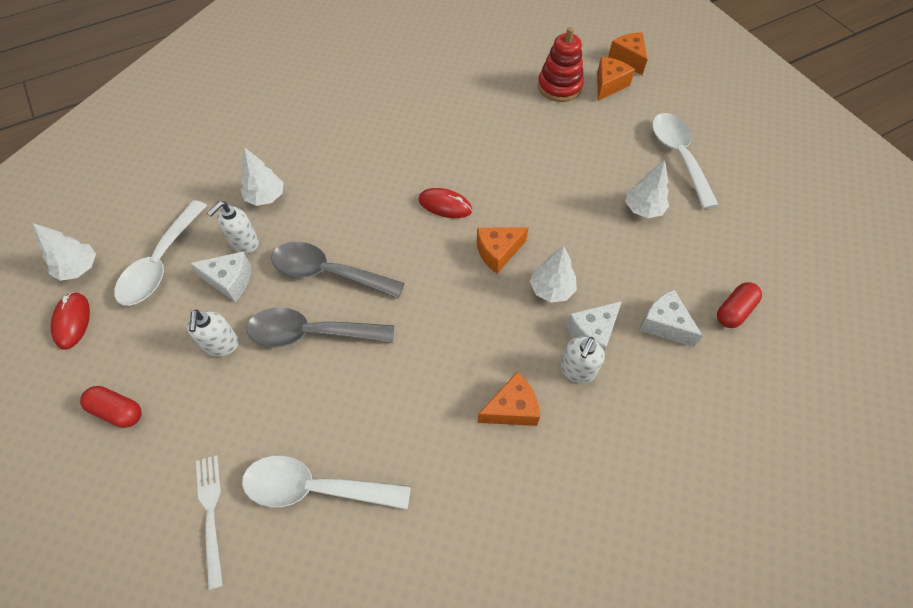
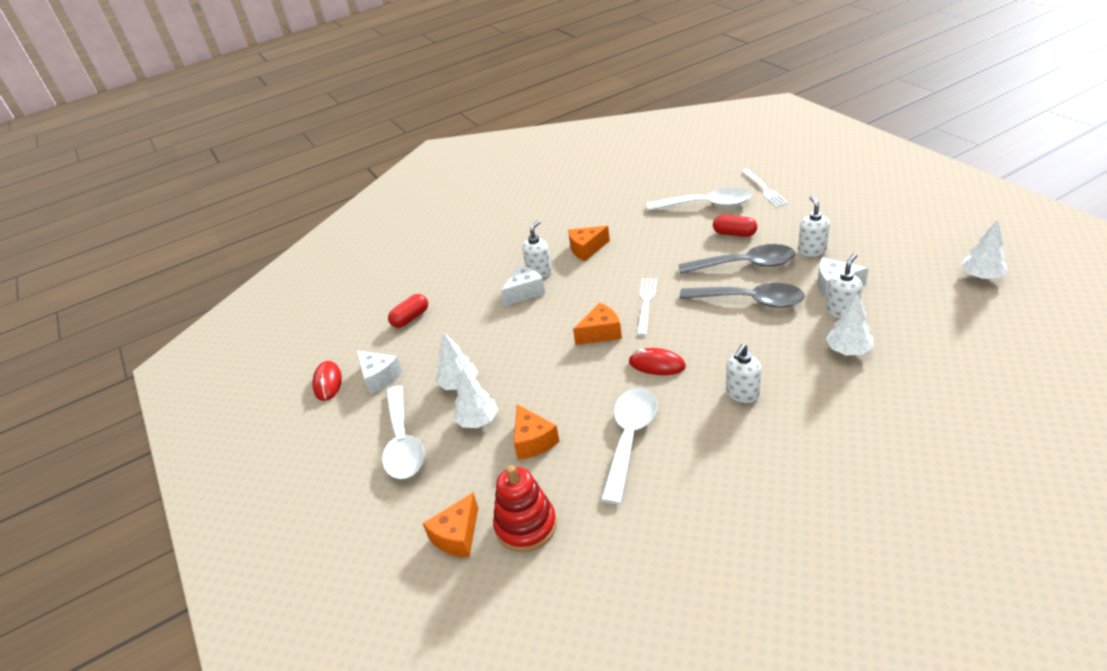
camera: 175 degrees left, 20 degrees down
(72, 321) = (946, 247): red mouse -> red mouse (328, 382)
(118, 411) = (860, 214): red capsule -> red capsule (734, 233)
(161, 263) = (908, 288): white spoon -> white spoon (629, 438)
(376, 166) = (742, 394): none -> white soap dispenser
(443, 287) = (646, 303): none -> white fork
(551, 289) = (554, 313): white tree -> white tree (478, 420)
(628, 59) = (417, 588): orange cheese -> orange cheese (533, 441)
(664, 324) = (468, 303): white cheese -> white cheese (379, 377)

